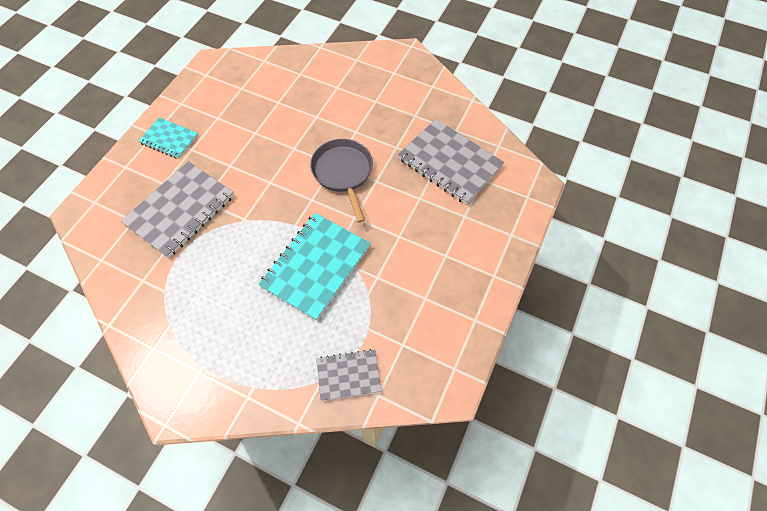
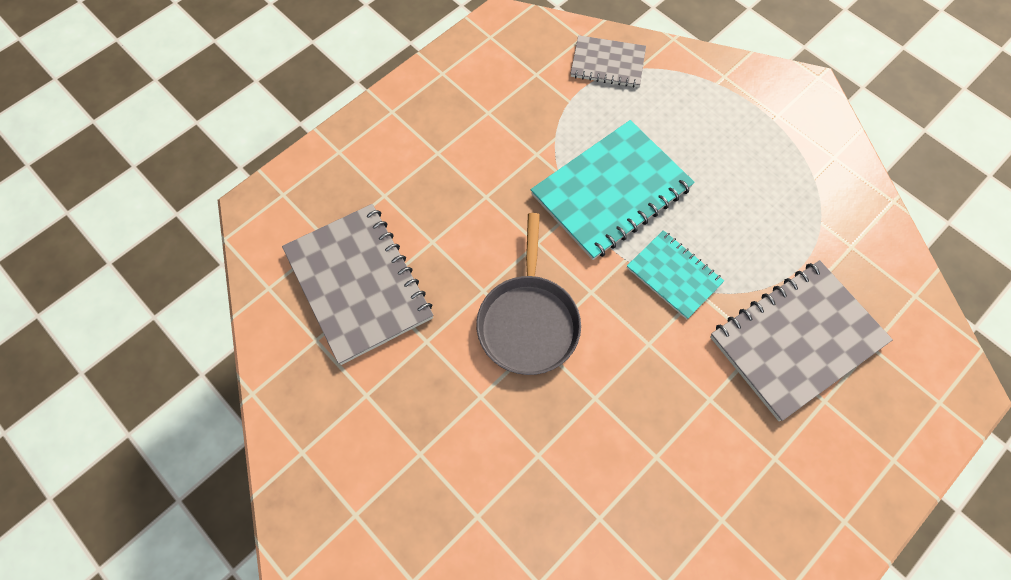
camera: 160 degrees left, 5 degrees up
(169, 139) = (815, 497): turquoise notebook -> turquoise notebook (673, 275)

